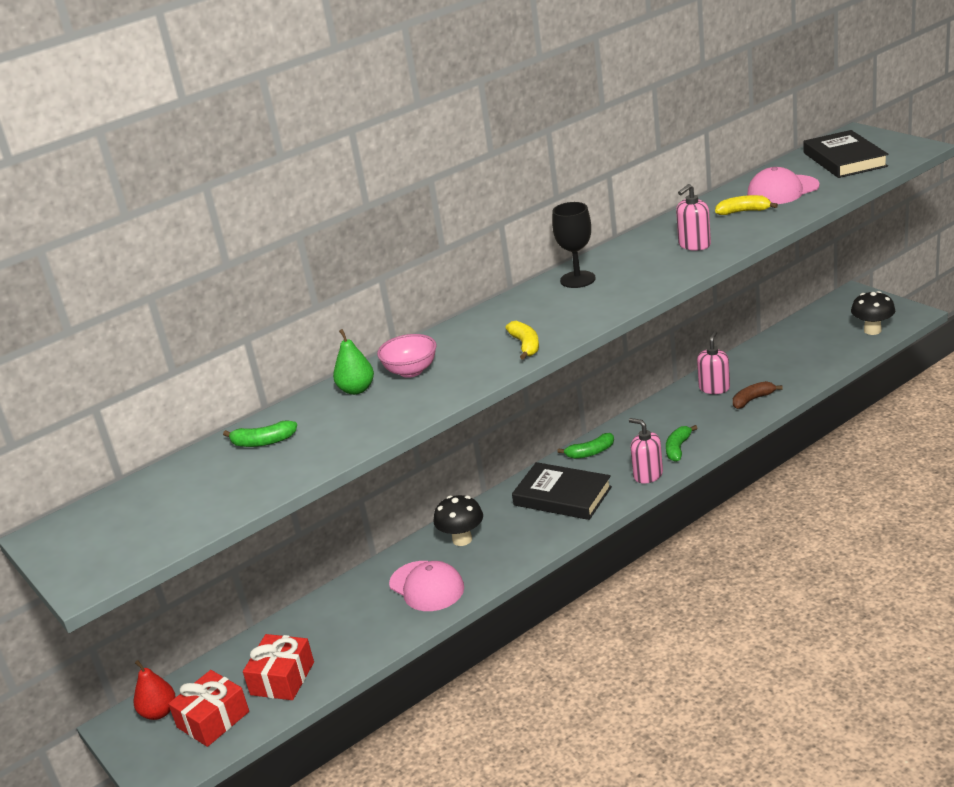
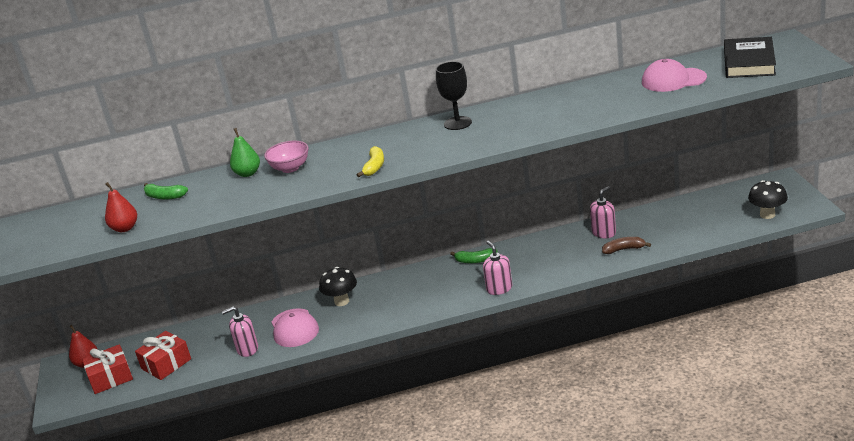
camera: 25 degrees right, 0 degrees up
(246, 492) = (125, 228): none -> red pear
(562, 496) = (430, 288): black book -> none
(678, 448) = (537, 274): green banana -> none
(694, 245) = (562, 113): pink soap dispenser -> pink soap dispenser (247, 349)
(743, 211) = (626, 92): yellow banana -> none

